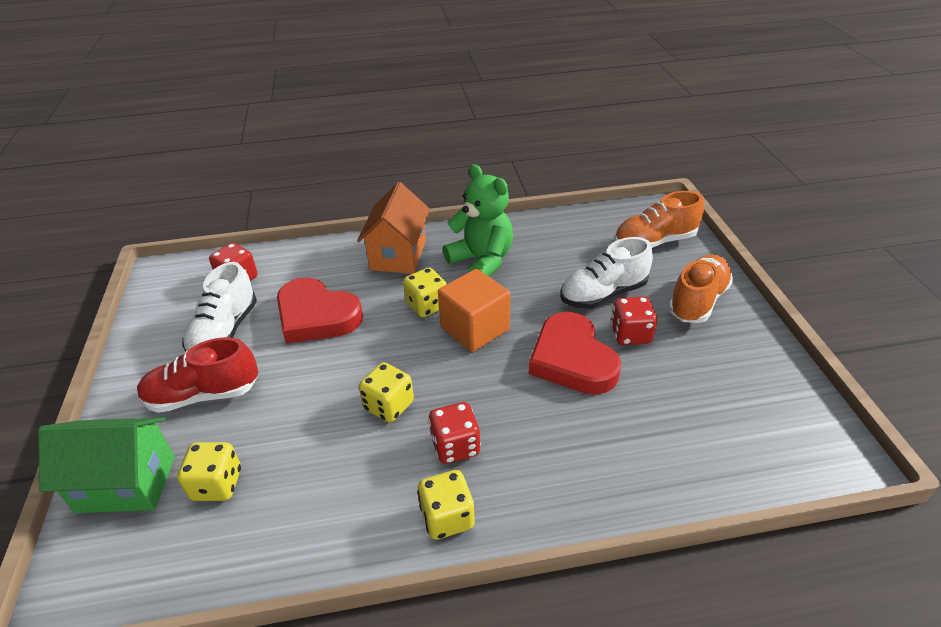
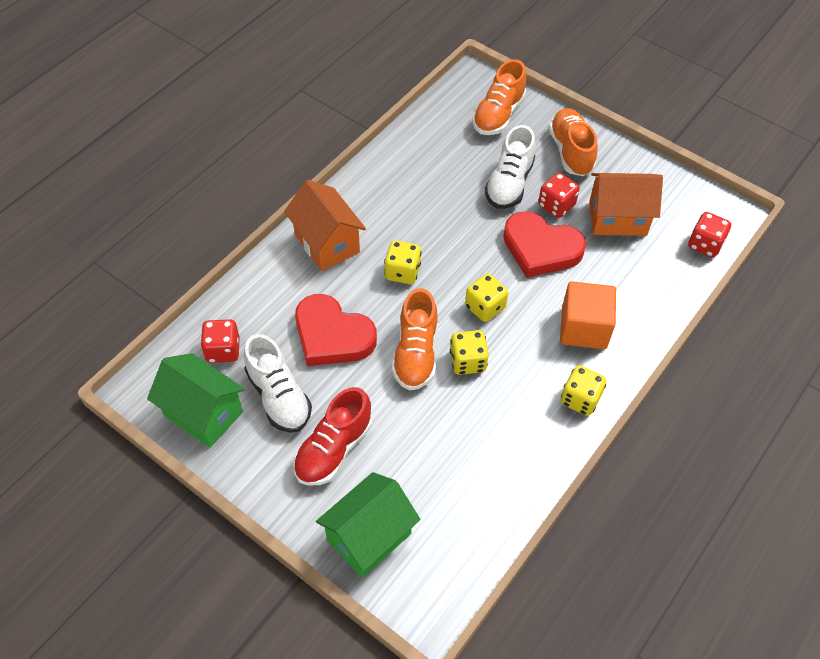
camera: 45 degrees left, 15 degrees up
(169, 309) = (203, 414): none -> green house
(217, 484) = (427, 489): yellow dice -> yellow dice (485, 307)
(316, 316) = (332, 335): red heart -> red heart turned 45 degrees clockwise
(357, 370) = (416, 353): none -> orange shoe
(455, 446) = (537, 356): red dice -> red dice (705, 244)
(475, 328) = (456, 267): orange cube -> orange cube (583, 328)
(482, 261) = (397, 208): green teddy bear -> none
(686, 381) = (617, 218): none -> orange house

